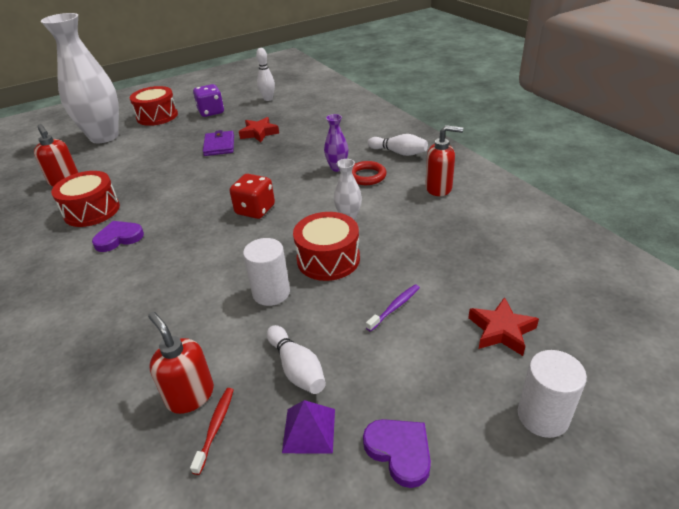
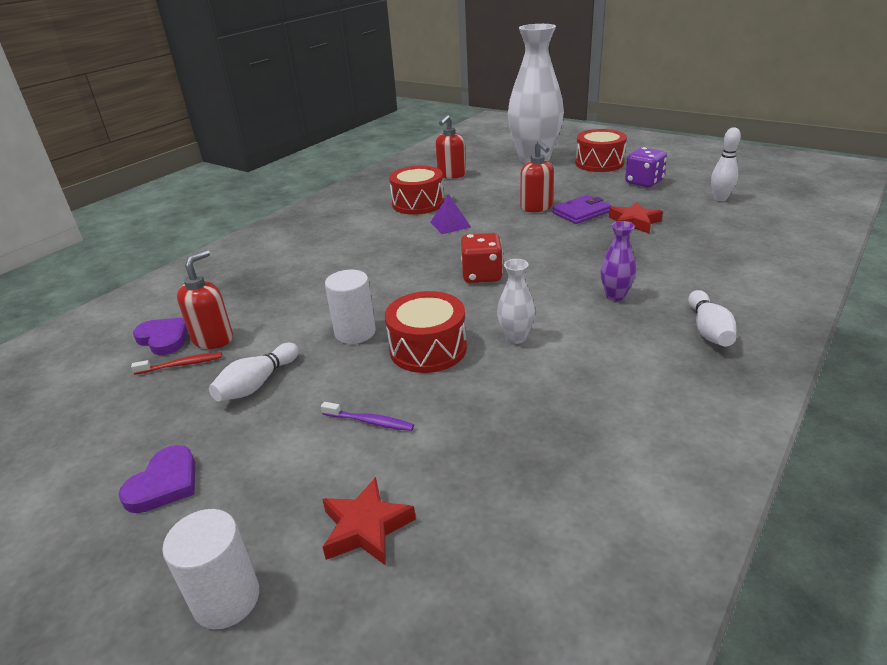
camera: 65 degrees right, 5 degrees down
(119, 238) = (389, 230): purple heart -> purple heart (164, 339)
(309, 430) = (184, 416): purple pyramid -> purple pyramid (450, 224)
(366, 176) = (619, 322): red ring -> none
(439, 188) = (651, 391): red soap dispenser -> red soap dispenser (536, 207)

